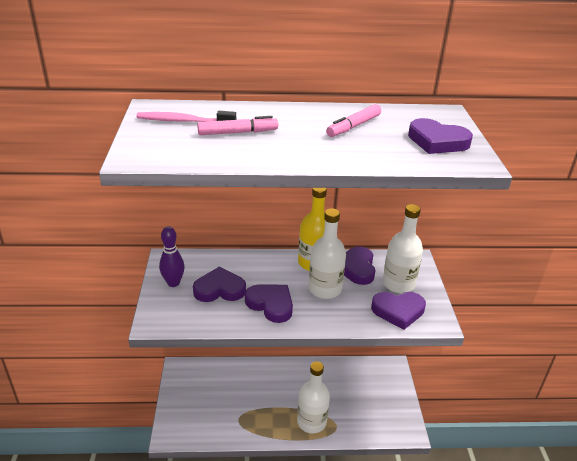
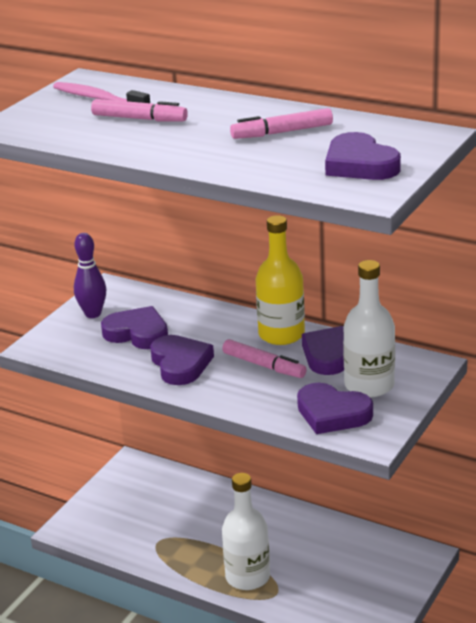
camera: 35 degrees right, 5 degrees down
(325, 289) = (264, 365): white bottle -> pink marker

